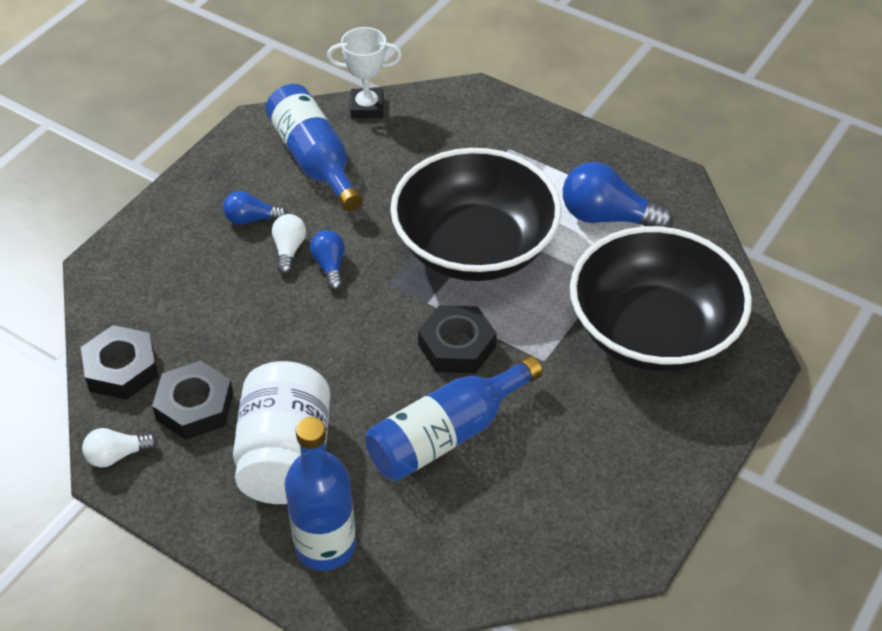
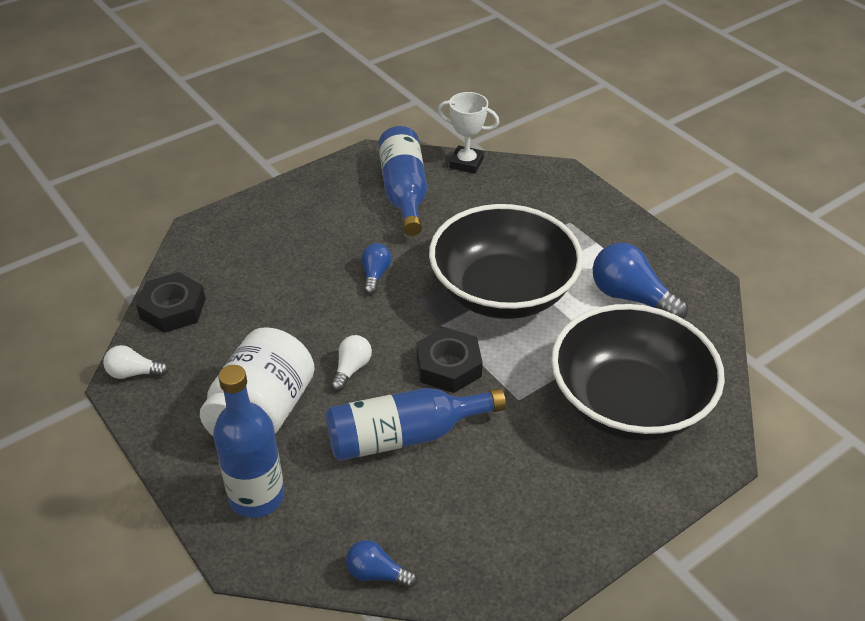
camera: 20 degrees right, 5 degrees down
(194, 406) = (212, 353): black nut -> none
(251, 219) = (331, 224): blue light bulb -> blue light bulb (377, 573)
(289, 250) = (349, 254): white light bulb -> white light bulb (351, 369)

